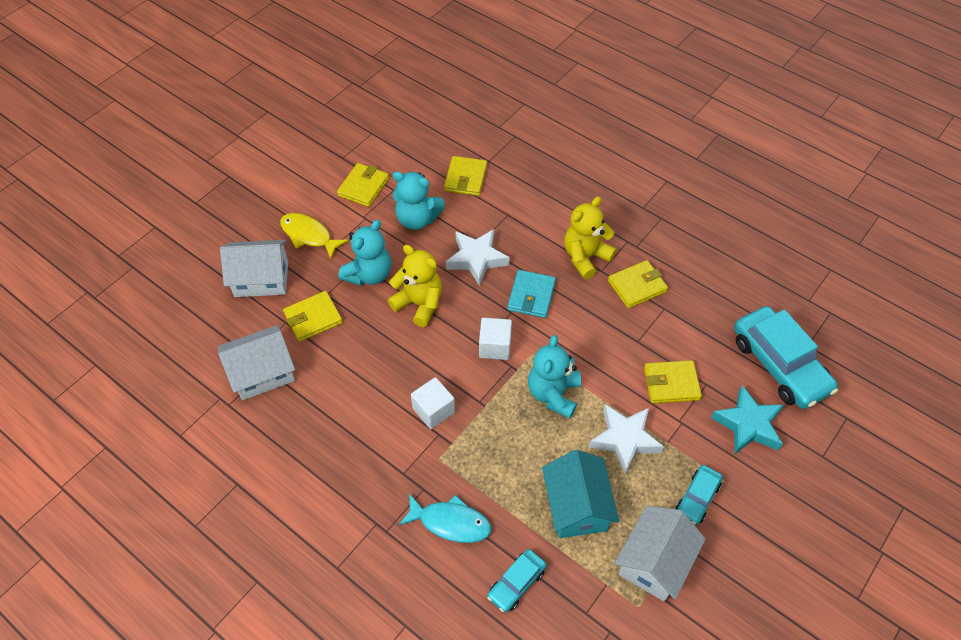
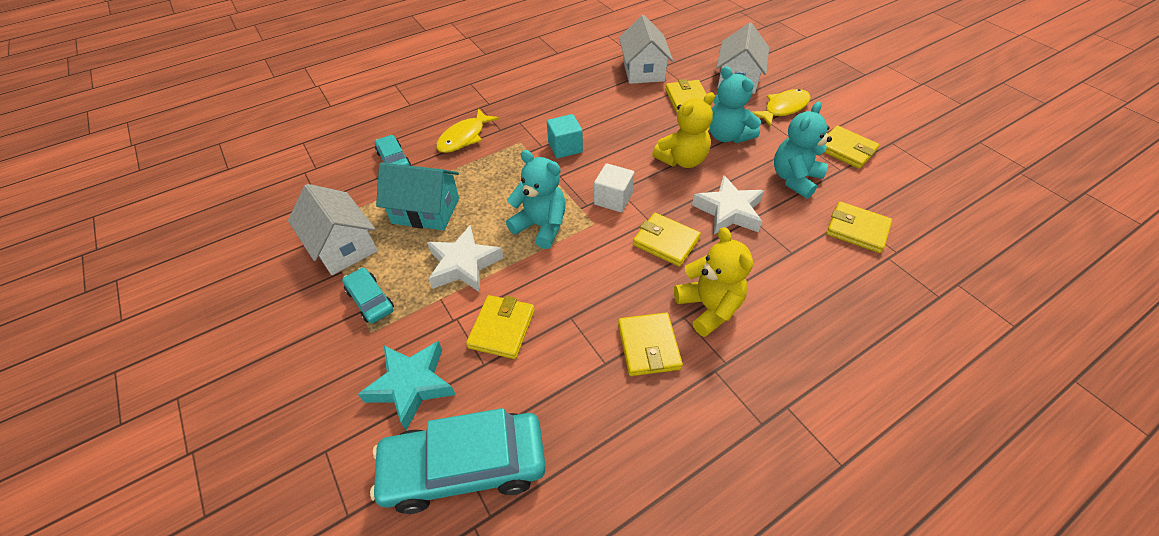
camera: 110 degrees right, 5 degrees down
(433, 410) = (565, 147): white cube -> turquoise cube
(450, 522) = (464, 137): turquoise fish -> yellow fish
(531, 296) = (666, 242): turquoise wallet -> yellow wallet

